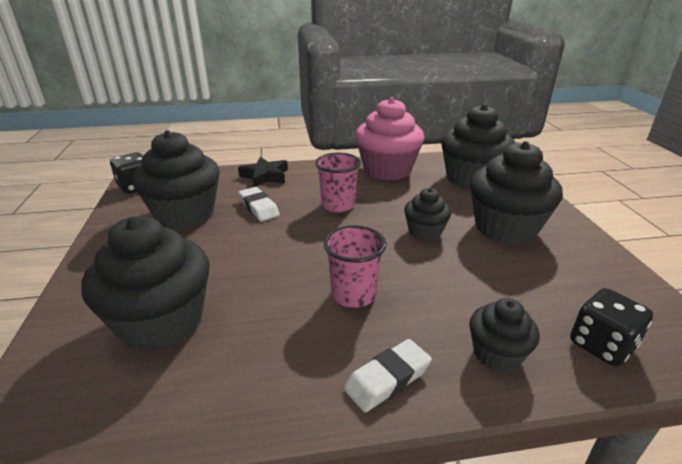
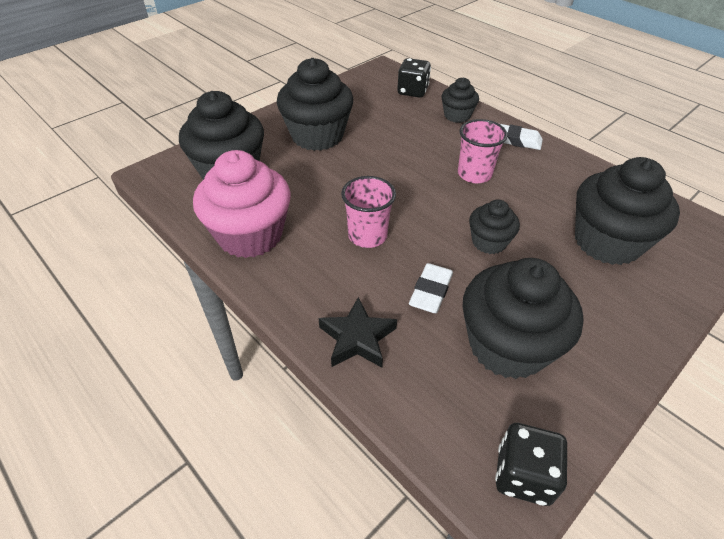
camera: 125 degrees left, 15 degrees up
(424, 232) = (363, 169): black cupcake -> black cupcake (489, 242)

